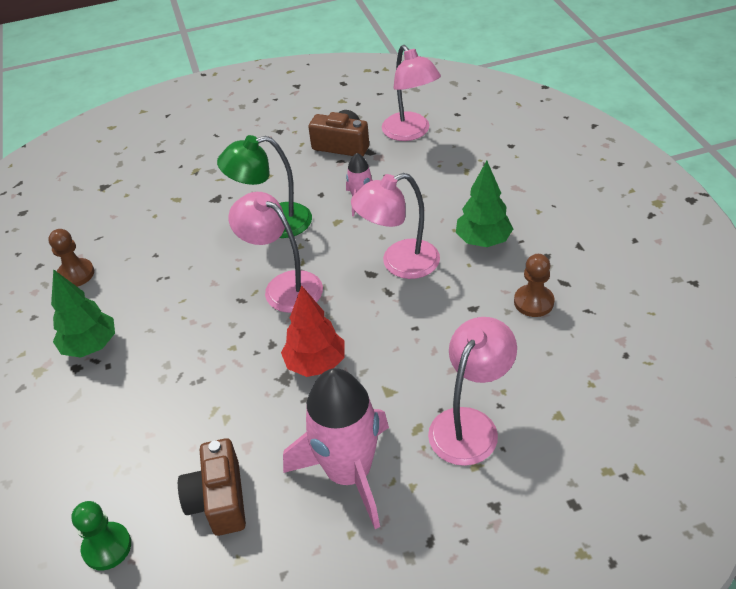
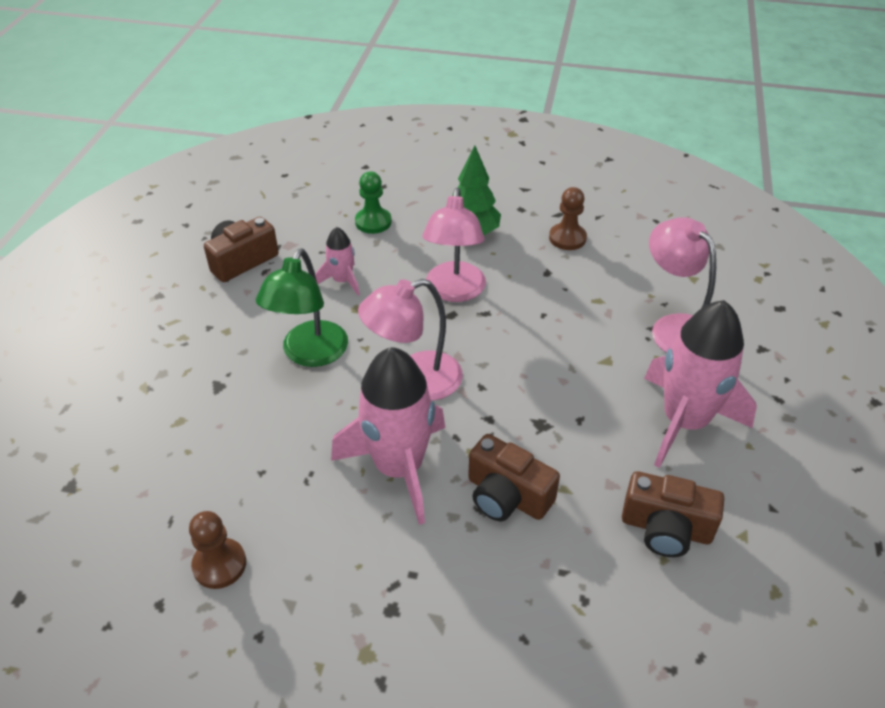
camera: 65 degrees left, 0 degrees up
(91, 346) = (366, 583): green tree -> none
(107, 547) = (679, 647): green pawn -> green pawn (373, 222)
(194, 317) = (399, 468): none -> pink rocket
(200, 386) = (507, 496): none -> brown camera
(315, 364) = (539, 396): red tree -> none
(411, 133) = (277, 211): pink lamp -> none

